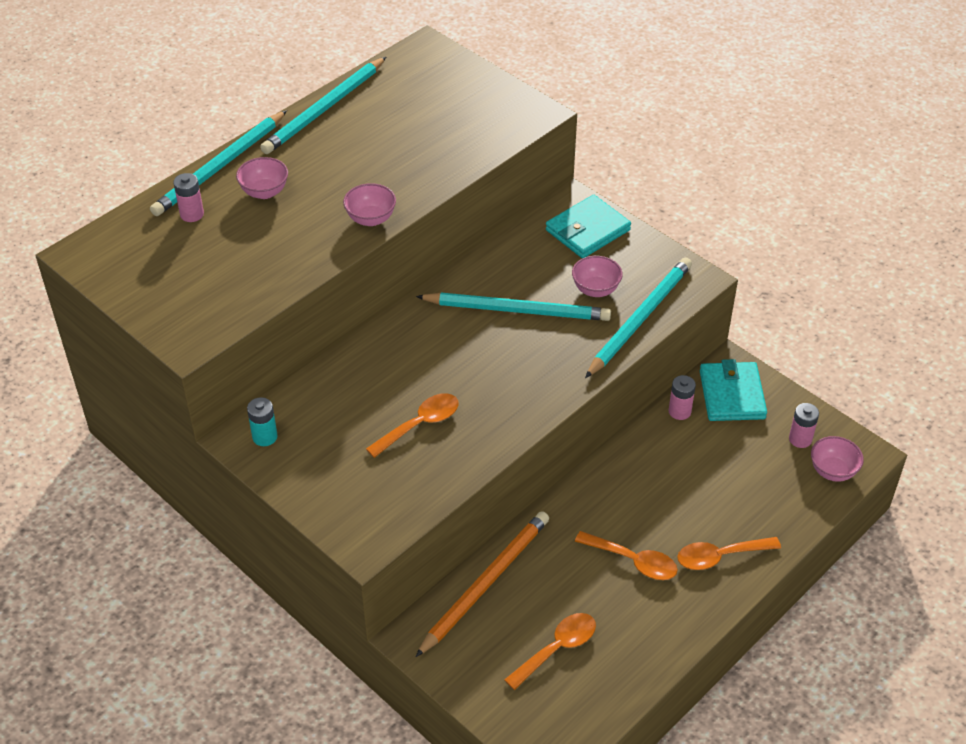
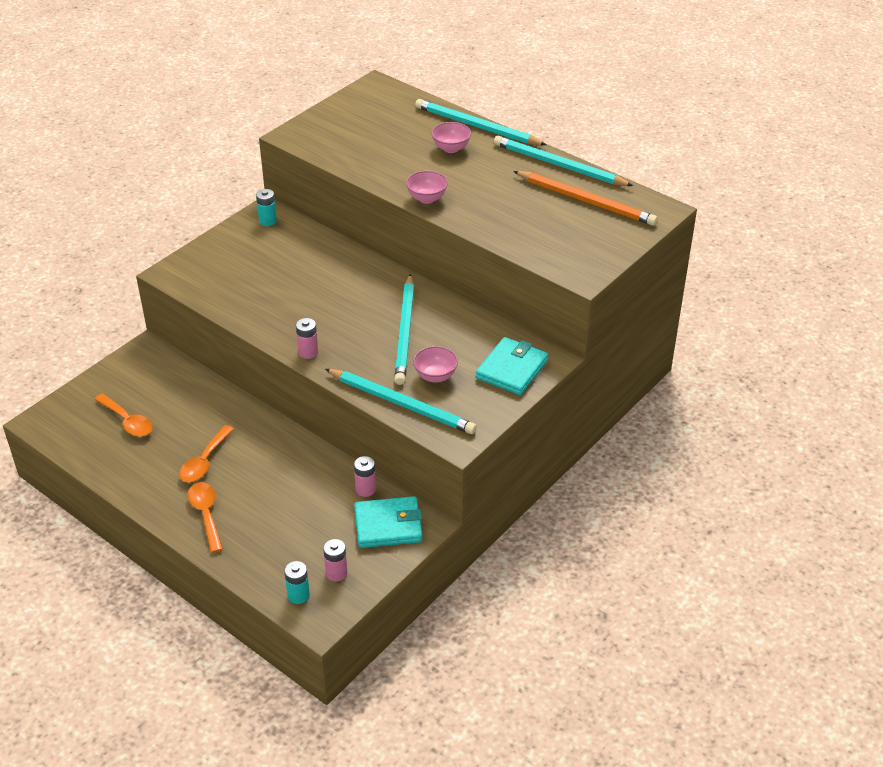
camera: 85 degrees right, 5 degrees down
(192, 214) = (421, 121): pink battery -> pink battery (308, 352)
(420, 424) = (279, 289): orange spoon -> none
(485, 583) = (189, 381): orange pencil -> orange pencil (586, 201)
(587, 230) = (512, 369): turquoise wallet -> turquoise wallet turned 75 degrees clockwise
(832, 471) = (298, 595): pink bowl -> turquoise battery

